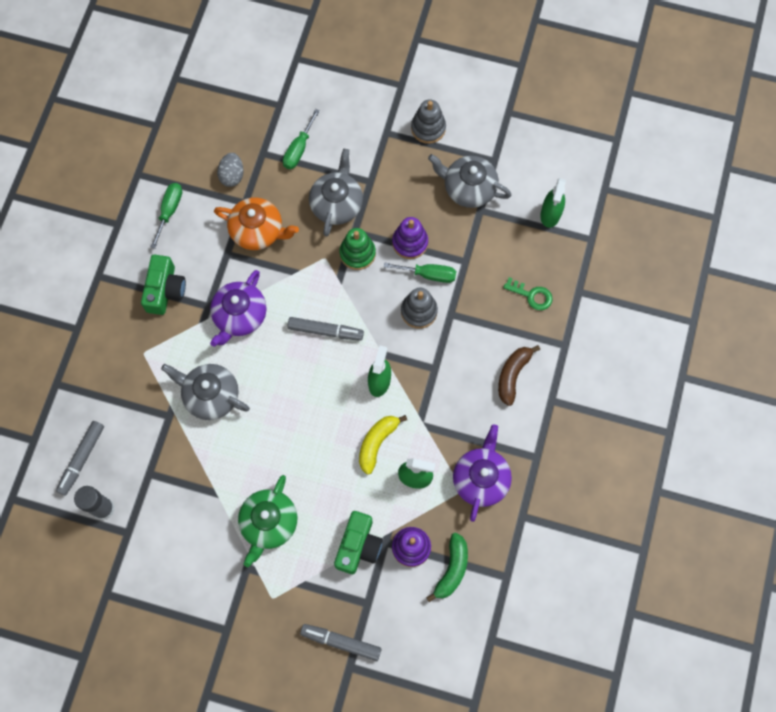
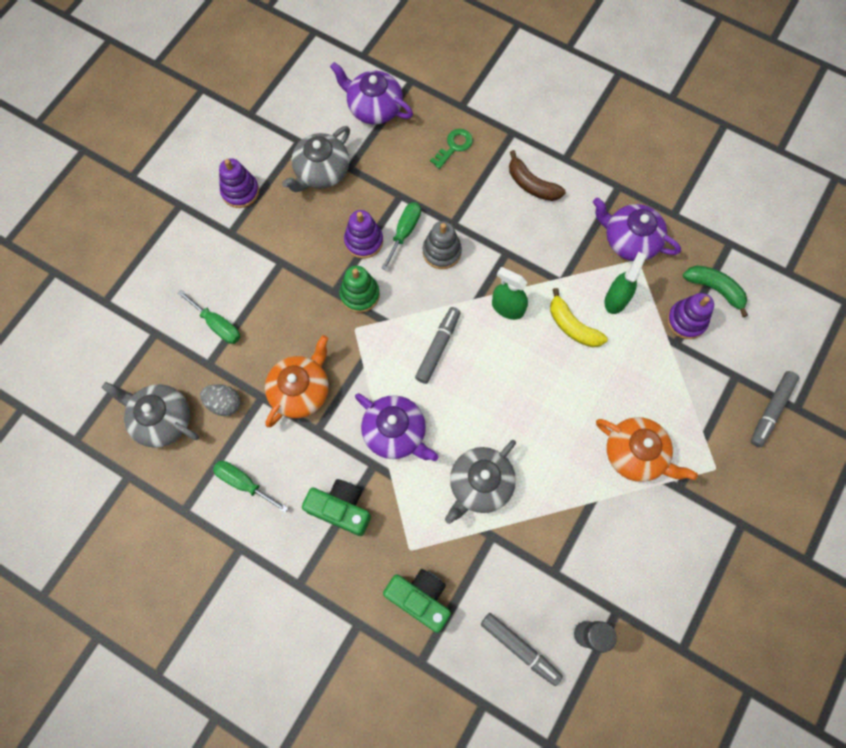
camera: 75 degrees left, 0 degrees up
(269, 523) = (636, 454): green teapot -> orange teapot
(337, 204) = (296, 301): grey teapot -> grey teapot (161, 419)
(358, 546) = (676, 370): green camera -> green camera (420, 598)
(428, 128) = (240, 191): grey stacking toy -> purple stacking toy
(550, 214) = (374, 107): green spray bottle -> purple teapot

